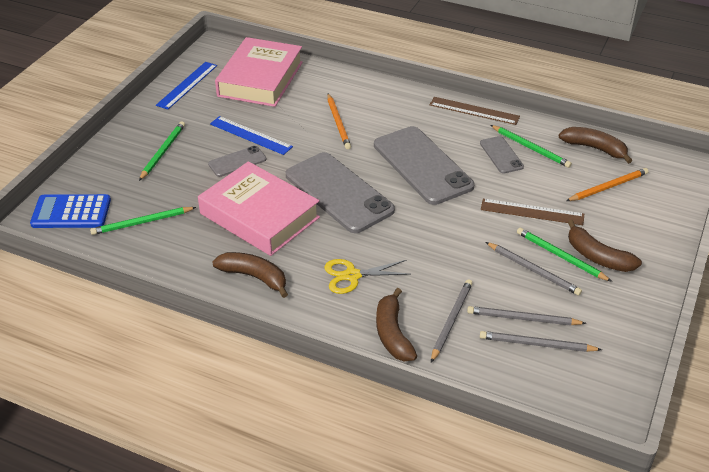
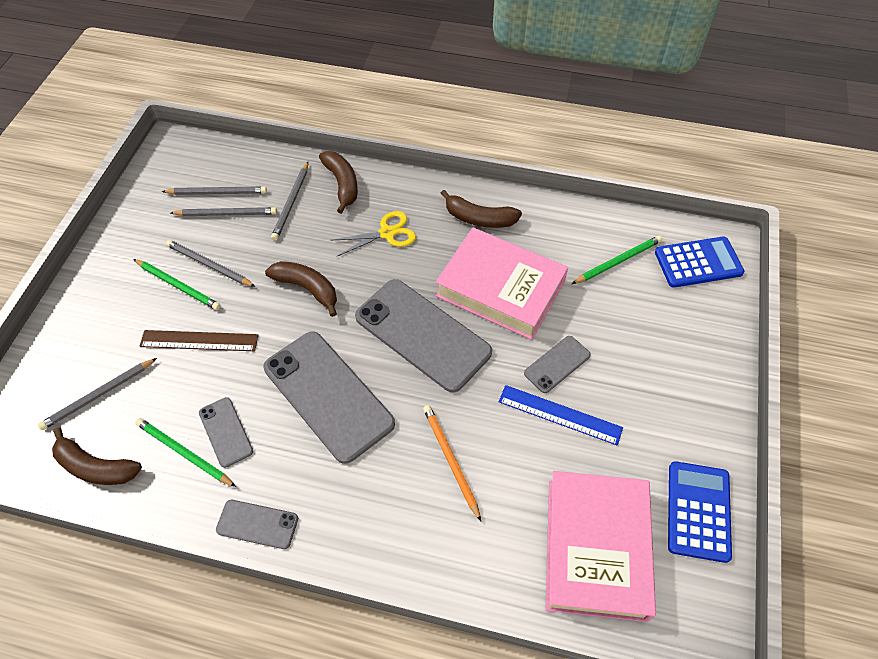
camera: 170 degrees right, 15 degrees up
(162, 152) = (654, 365): green pencil -> none
(187, 85) = (698, 511): blue ruler -> blue calculator
(474, 111) = (257, 524): brown ruler -> grey phone
(597, 256) = (139, 291): brown banana -> brown banana (307, 289)
(608, 187) = (99, 395): orange pencil -> grey pencil

